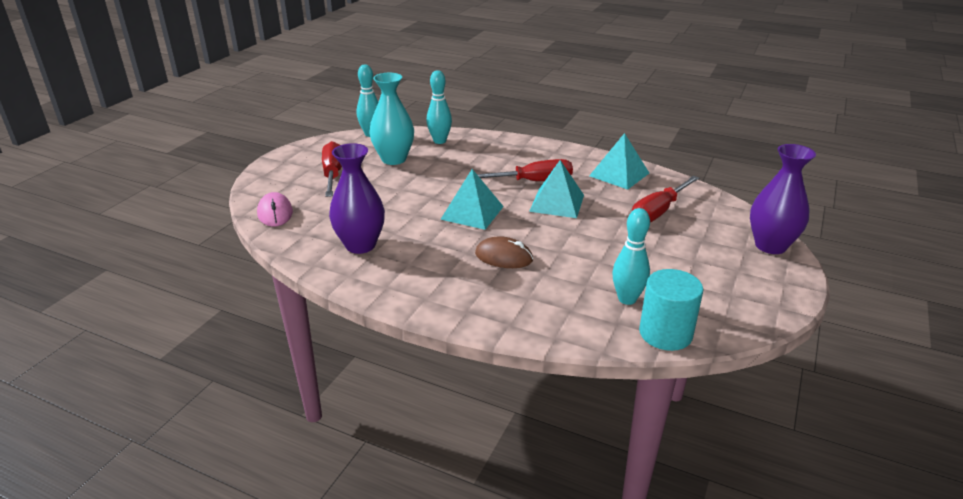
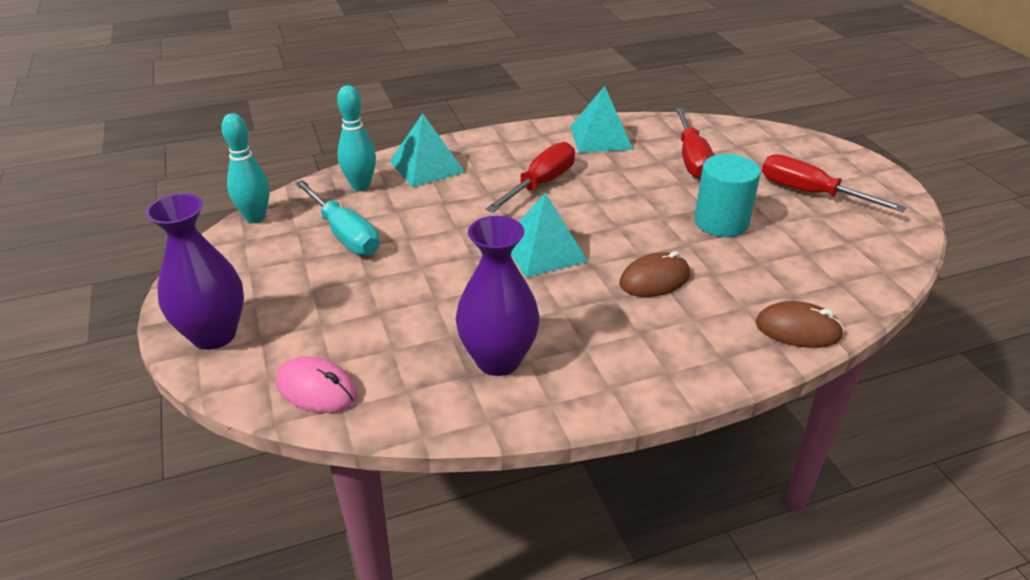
camera: 45 degrees left, 5 degrees up
(333, 174) = (299, 294): red screwdriver -> red screwdriver (809, 193)
(394, 159) = (345, 235): turquoise vase -> turquoise screwdriver
(537, 326) = (798, 329): none -> brown mouse
(557, 203) = (600, 195): turquoise pyramid -> turquoise pyramid (426, 166)
(627, 299) = (809, 256): turquoise bowling pin -> none
(665, 333) = (882, 268): turquoise cylinder -> turquoise cylinder (721, 222)
(770, 246) = (811, 147): purple vase -> purple vase (214, 335)

